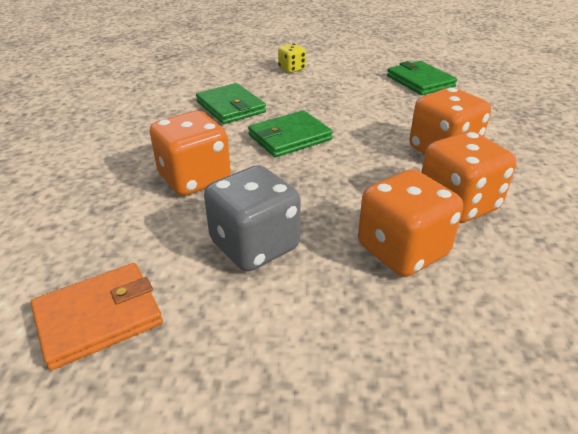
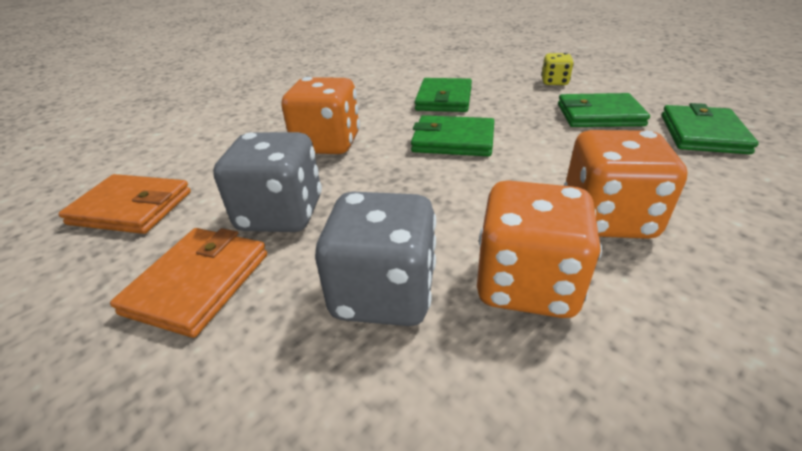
camera: 45 degrees right, 0 degrees up
(279, 321) = (198, 283): none -> orange wallet
(353, 86) = (599, 115): none -> green wallet
(402, 251) = (384, 293): orange dice -> grey dice

